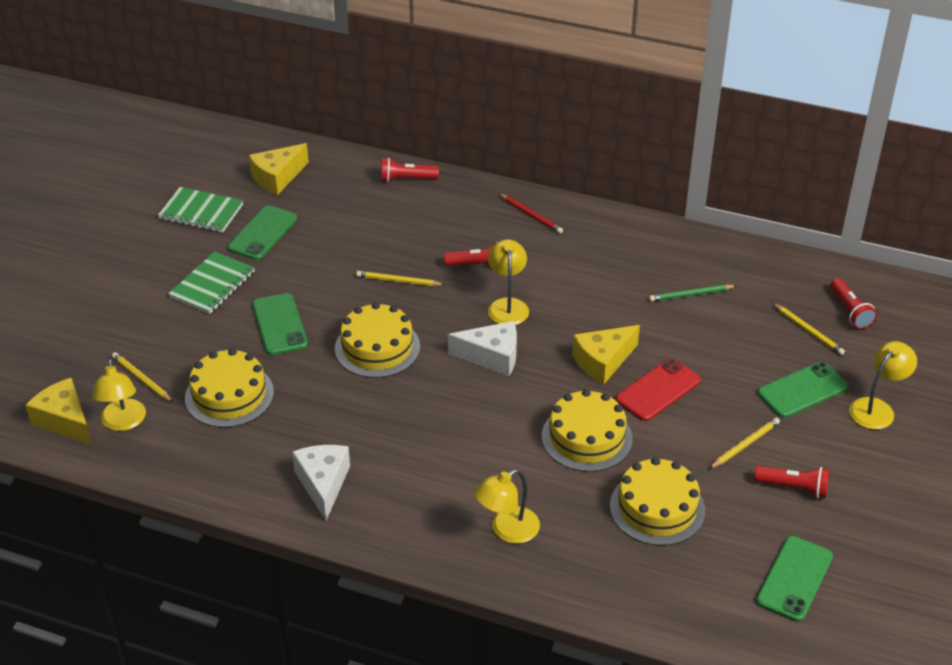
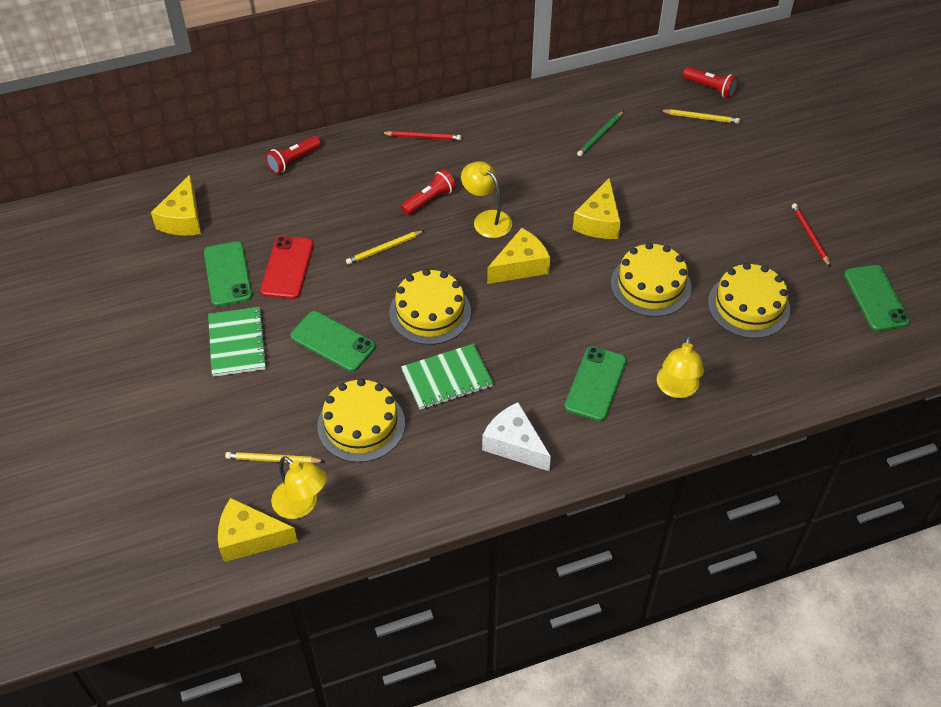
camera: 40 degrees left, 10 degrees up
(201, 212) = (151, 287): green notebook -> green notebook (447, 378)
(492, 357) = (520, 266): white cheese -> yellow cheese
(658, 390) = (657, 220): red phone -> red phone (287, 268)
(745, 445) = (750, 225): yellow pencil -> none
(794, 487) = (810, 235): red flashlight -> red pencil
(802, 390) = (742, 163): green phone -> green phone (595, 383)
(877, 408) = (797, 148): yellow lamp -> none

